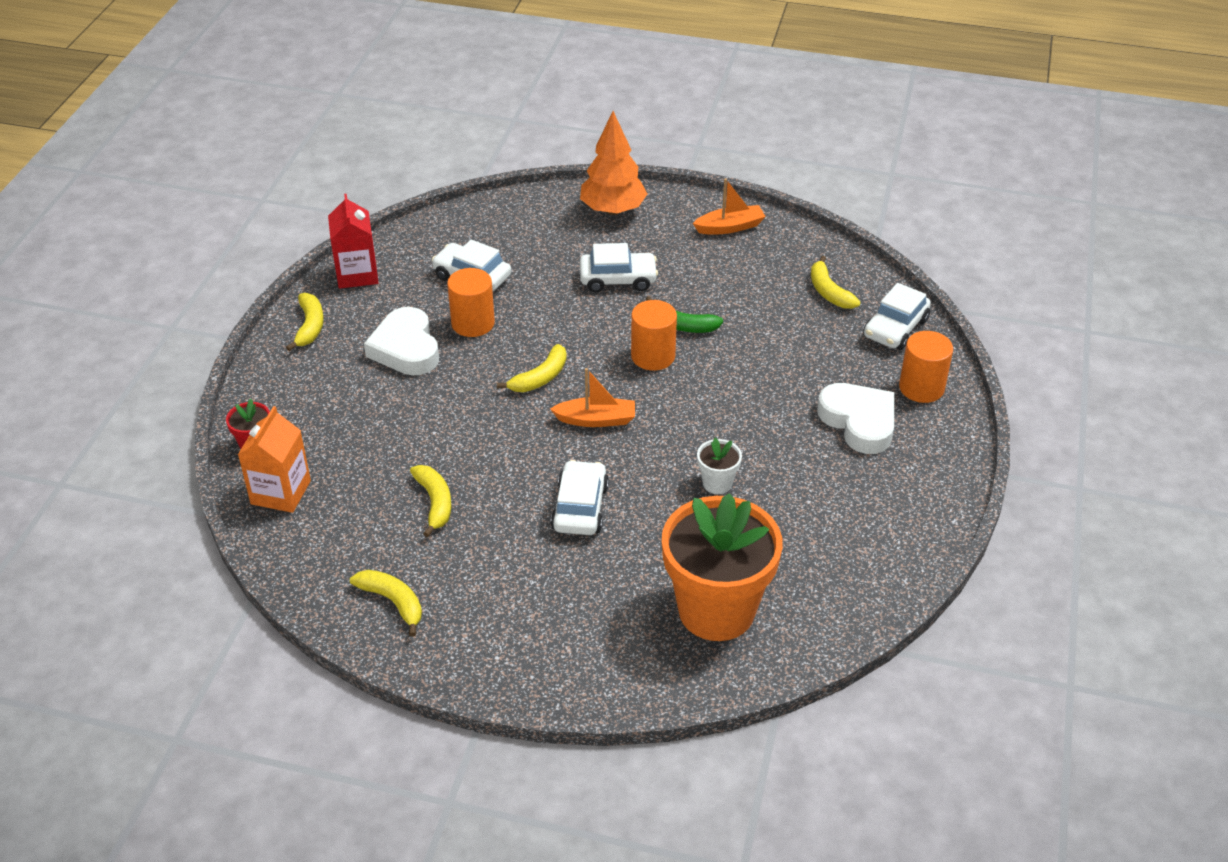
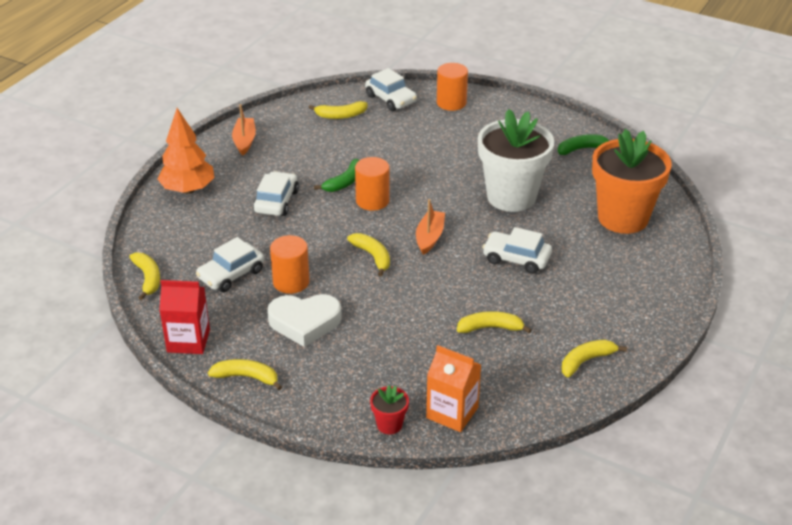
camera: 75 degrees left, 5 degrees down
(448, 223) = (148, 278): none -> yellow banana
(717, 483) = (511, 197): white flower pot -> white flower pot, size x2.41
(859, 422) = (473, 131): white heart -> none
(875, 545) = (582, 149): none -> green banana

